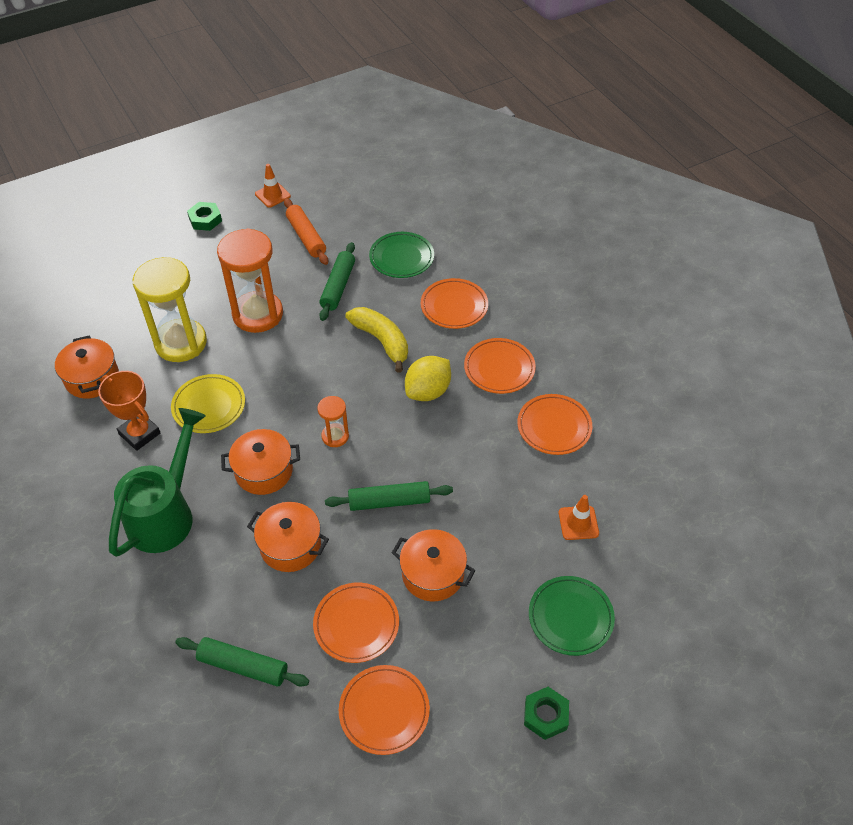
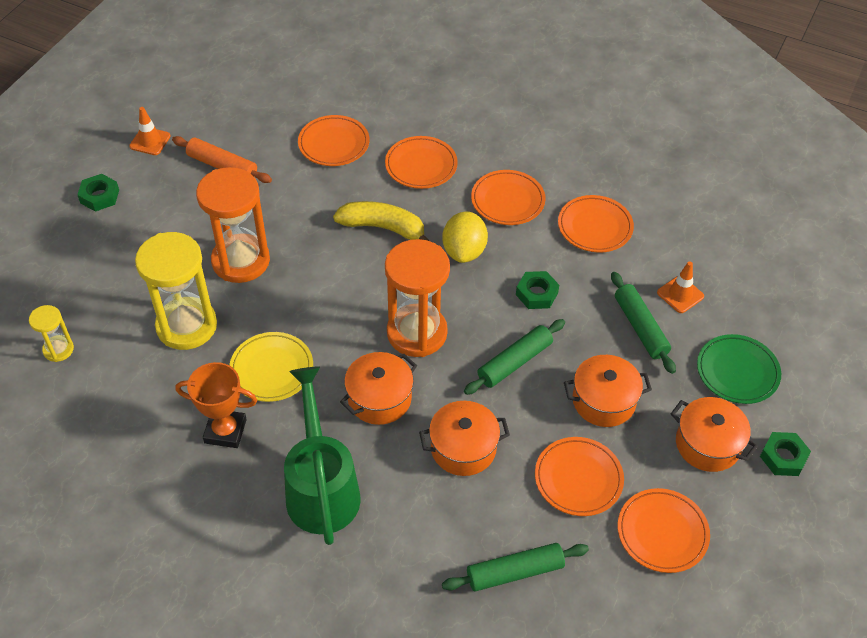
camera: 35 degrees left, 0 degrees up
(87, 315) = (58, 349): none -> yellow hourglass
(92, 378) = (123, 406): orange pot -> orange pot (707, 444)
(335, 436) = (417, 333): orange hourglass -> orange hourglass, size x2.04
(338, 286) = (297, 198): green rolling pin -> green rolling pin (640, 327)
(401, 258) = (334, 144): green plate -> orange plate
(456, 456) = (536, 294): none -> green nut

